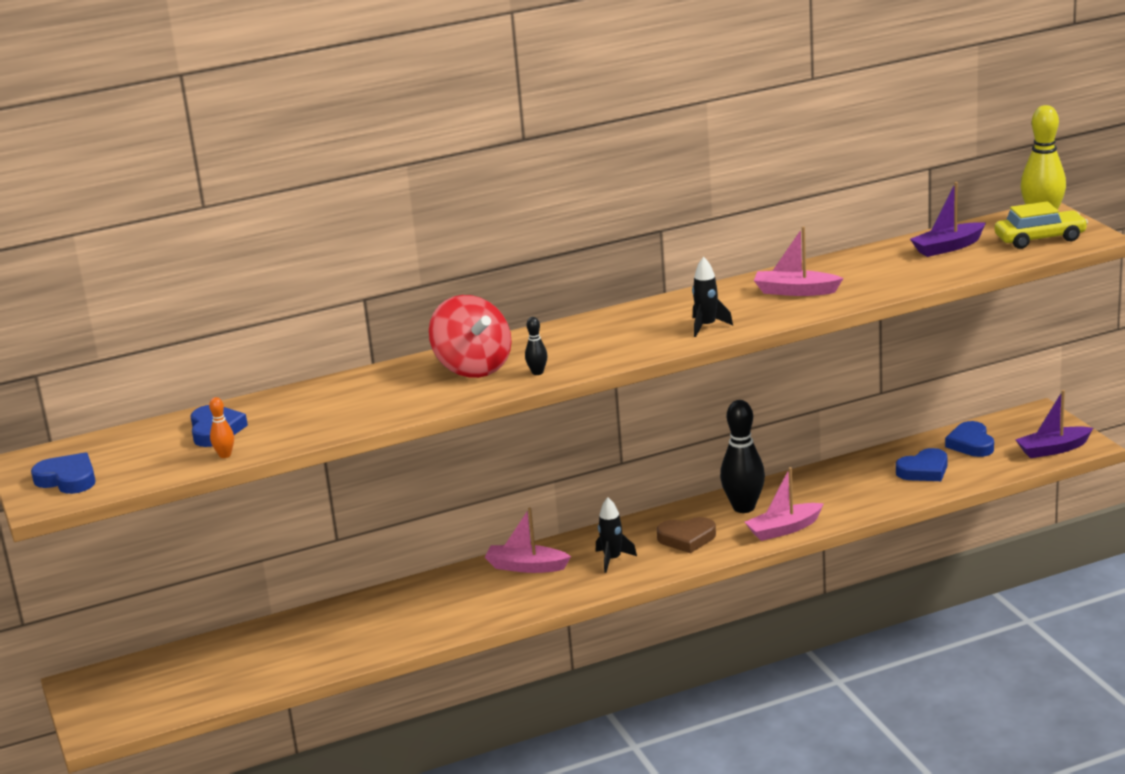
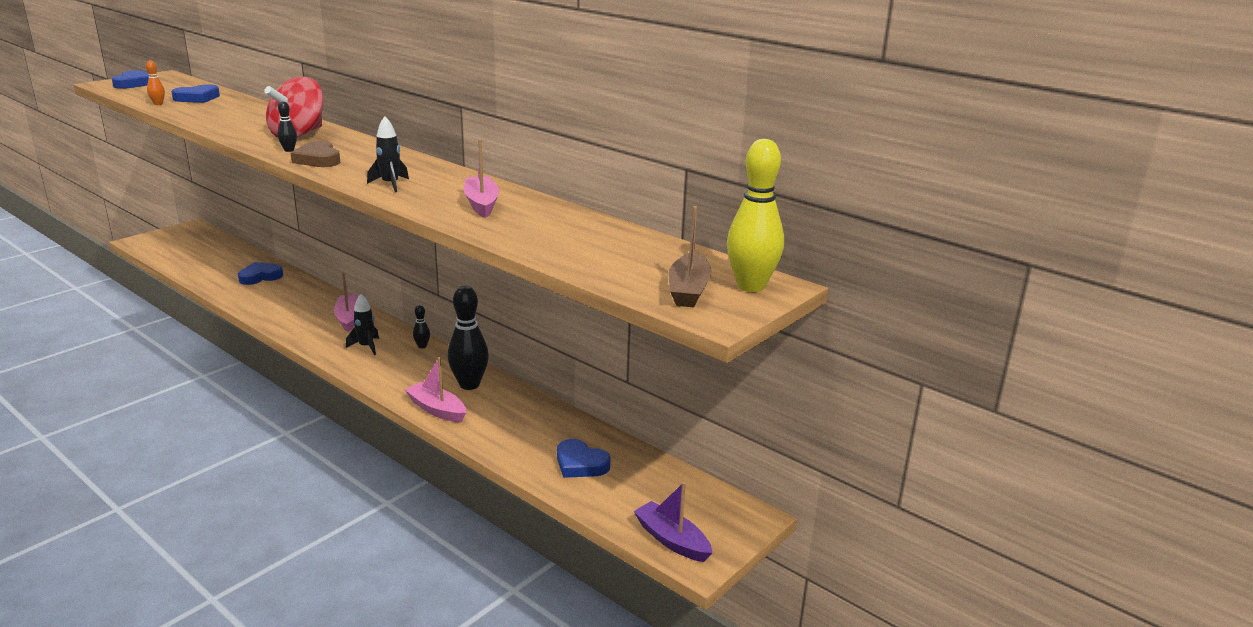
camera: 60 degrees right, 0 degrees up
(637, 526) = (422, 346): none -> black bowling pin
(687, 538) = (408, 370): brown heart -> brown heart (318, 159)
(948, 247) = (631, 250): purple boat -> none
(971, 444) = (652, 483): blue heart -> blue heart (260, 277)
(1040, 239) = (688, 290): yellow car -> brown boat

